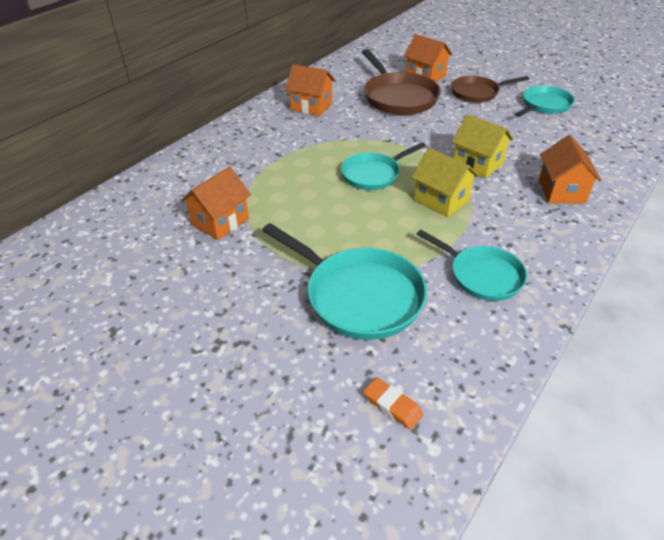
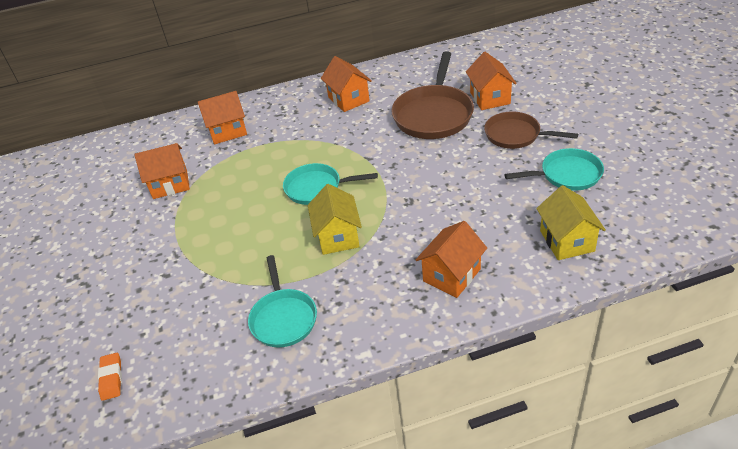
camera: 40 degrees right, 0 degrees up
(224, 162) = (227, 131): none -> orange house
(358, 295) = (184, 288): turquoise pan -> none
(478, 164) = (413, 214): yellow house -> yellow house (567, 241)

